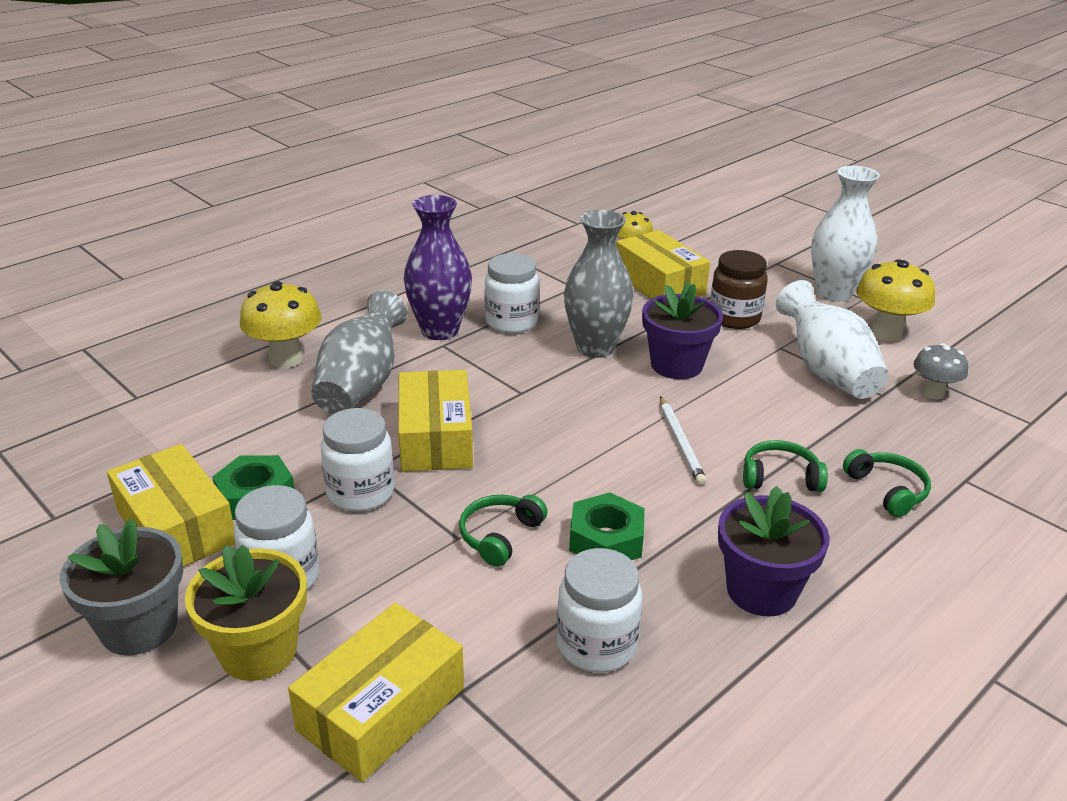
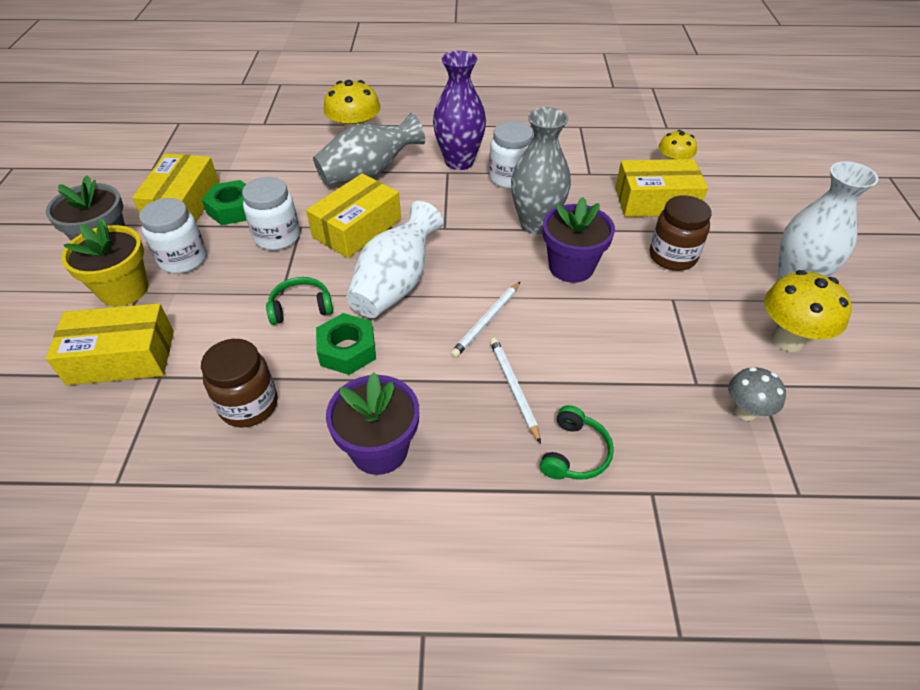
camera: 45 degrees right, 15 degrees up
(596, 645) = (249, 405): white jar -> brown jar
(659, 284) = (655, 201): yellow box -> yellow box turned 75 degrees clockwise
(780, 477) = (513, 388): green headphones -> white pencil
(826, 371) = (680, 338): white vase -> white vase (396, 284)

